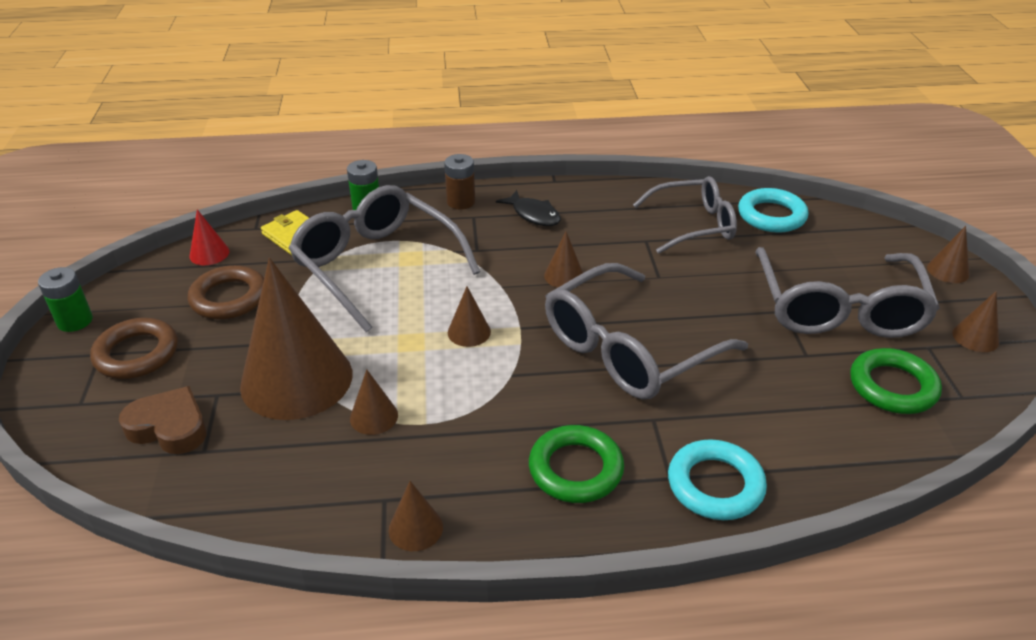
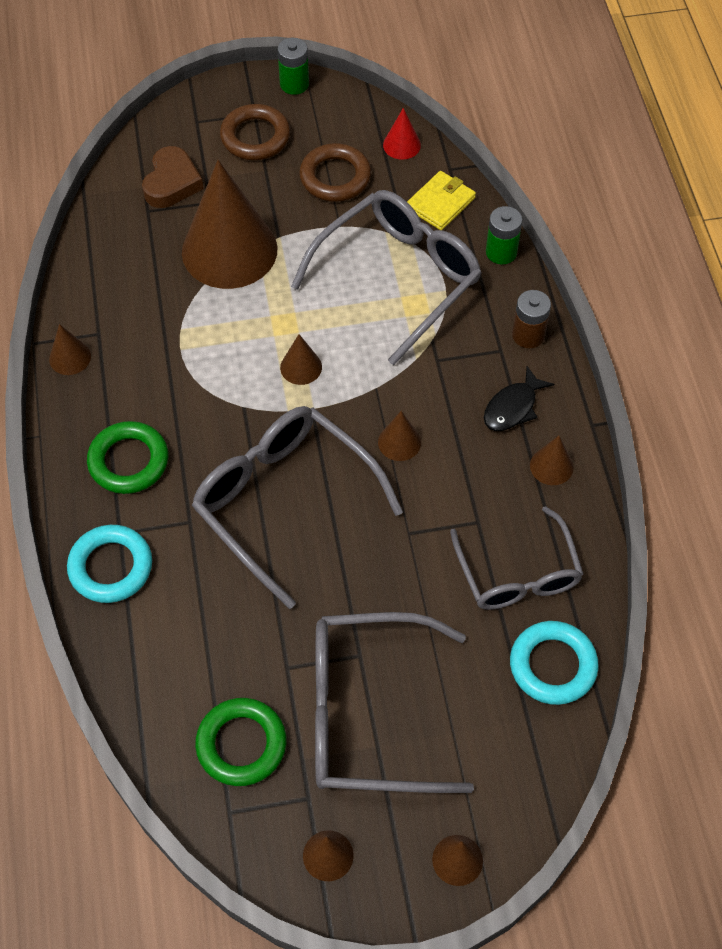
camera: 85 degrees right, 20 degrees up
(374, 416) = (186, 312): brown cone -> brown cone (551, 466)

